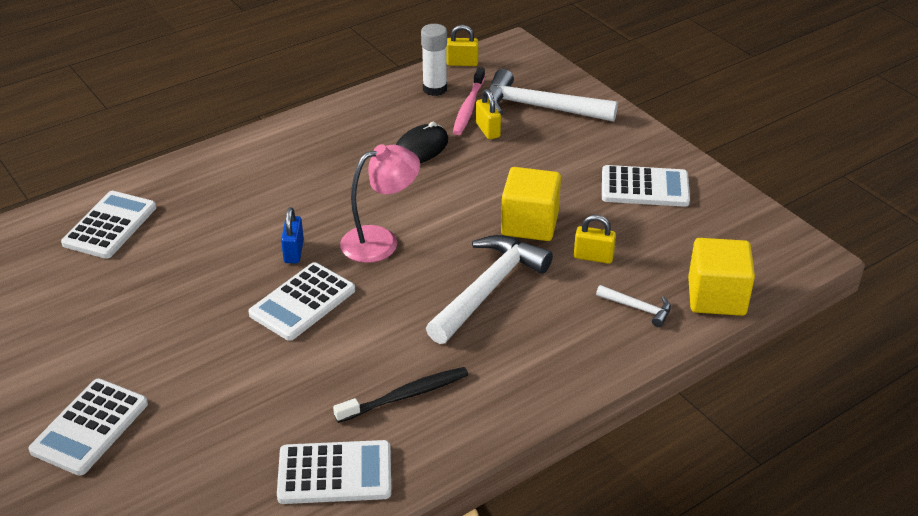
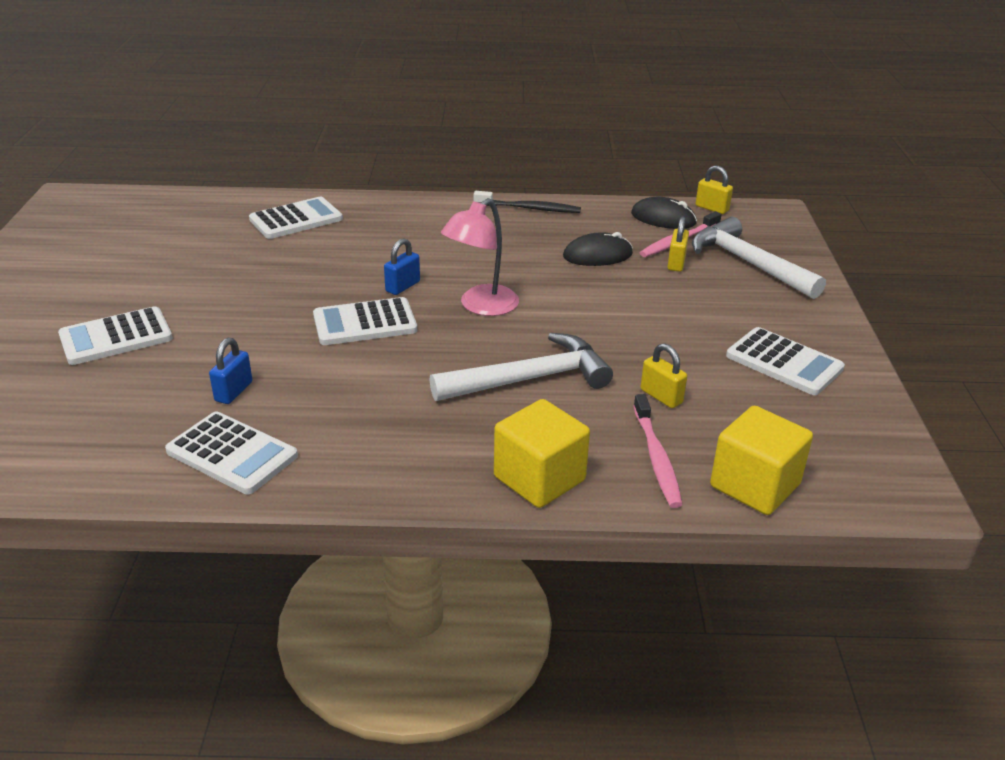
camera: 35 degrees right, 5 degrees down
(267, 421) = (233, 391): none -> blue padlock
(381, 241) = (481, 306): pink lamp -> pink lamp turned 120 degrees clockwise
(405, 396) = (357, 425): black toothbrush -> black toothbrush (529, 208)
(435, 89) = (663, 218): white glue stick -> black mouse
(529, 224) = (630, 346): yellow cube -> yellow cube (539, 479)
(638, 308) = (656, 457): white hammer -> pink toothbrush

